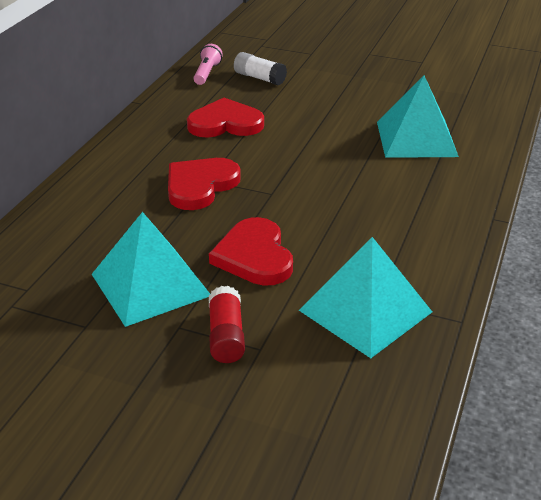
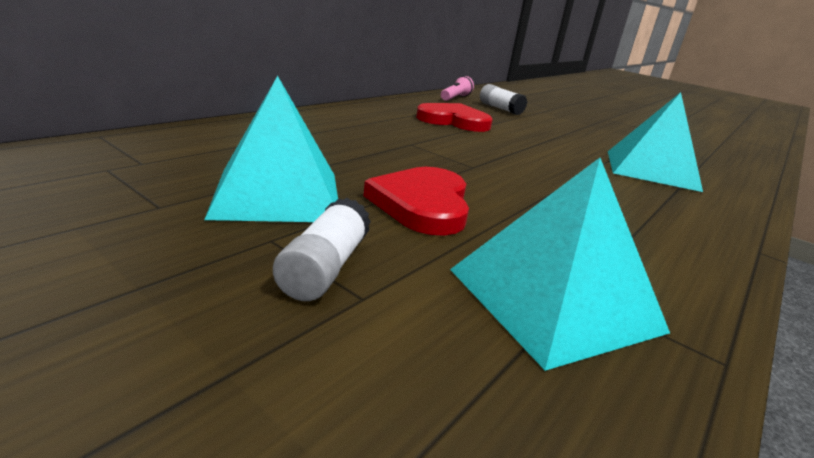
camera: 15 degrees right, 10 degrees down
(200, 186) = (401, 145): red heart -> none
(226, 336) = (325, 267): red glue stick -> white glue stick

